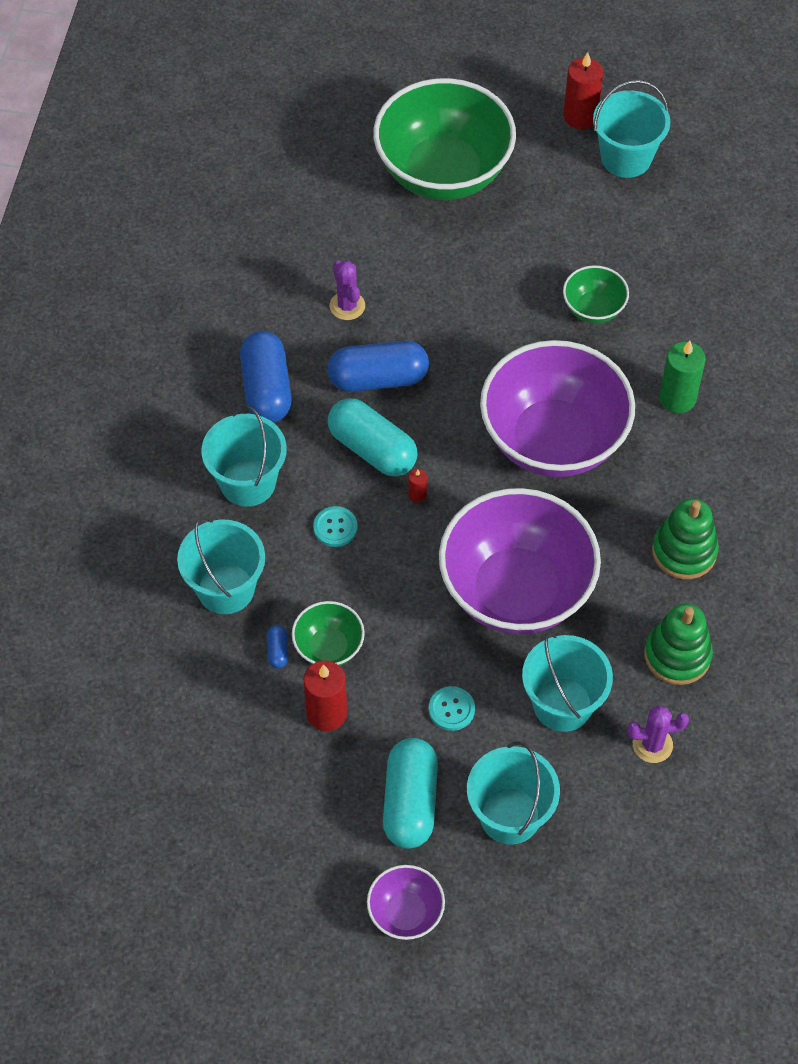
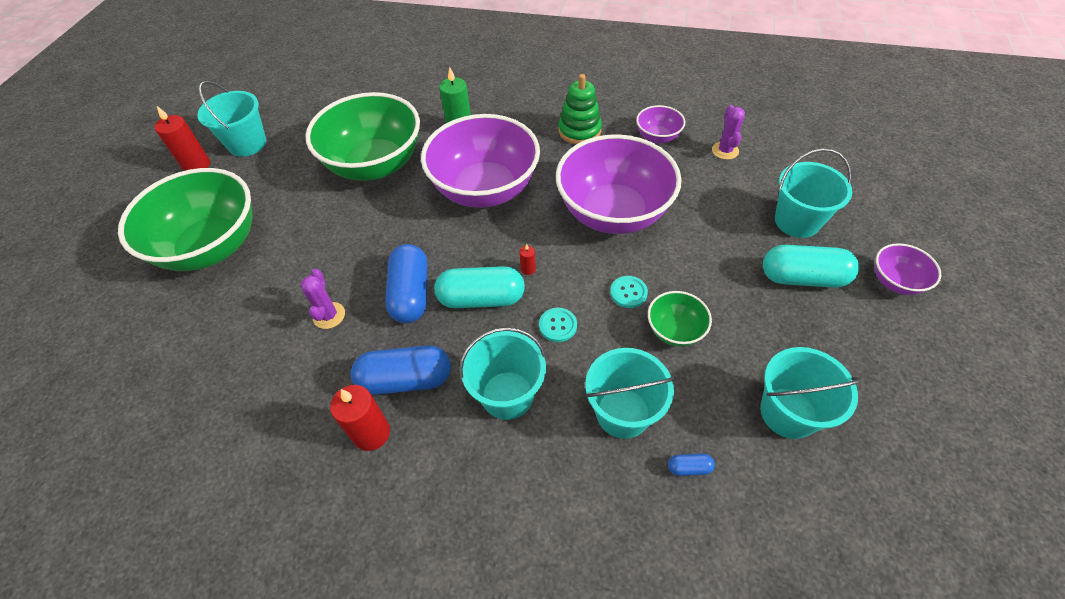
camera: 85 degrees left, 5 degrees down
(277, 651) = (683, 369): blue capsule -> blue capsule (689, 468)
(327, 713) = (737, 332): red candle -> red candle (371, 433)
(347, 306) = (329, 315): purple cactus -> purple cactus turned 75 degrees counterclockwise
(372, 449) = (481, 298): turquoise capsule -> turquoise capsule turned 45 degrees clockwise
(451, 709) = (718, 251): turquoise button -> turquoise button (628, 292)
(562, 704) = (703, 191): turquoise bucket -> turquoise bucket (788, 412)
(593, 309) = (375, 165): green bowl -> green bowl, size x2.22
(677, 655) = (657, 137): green stacking toy -> purple bowl

